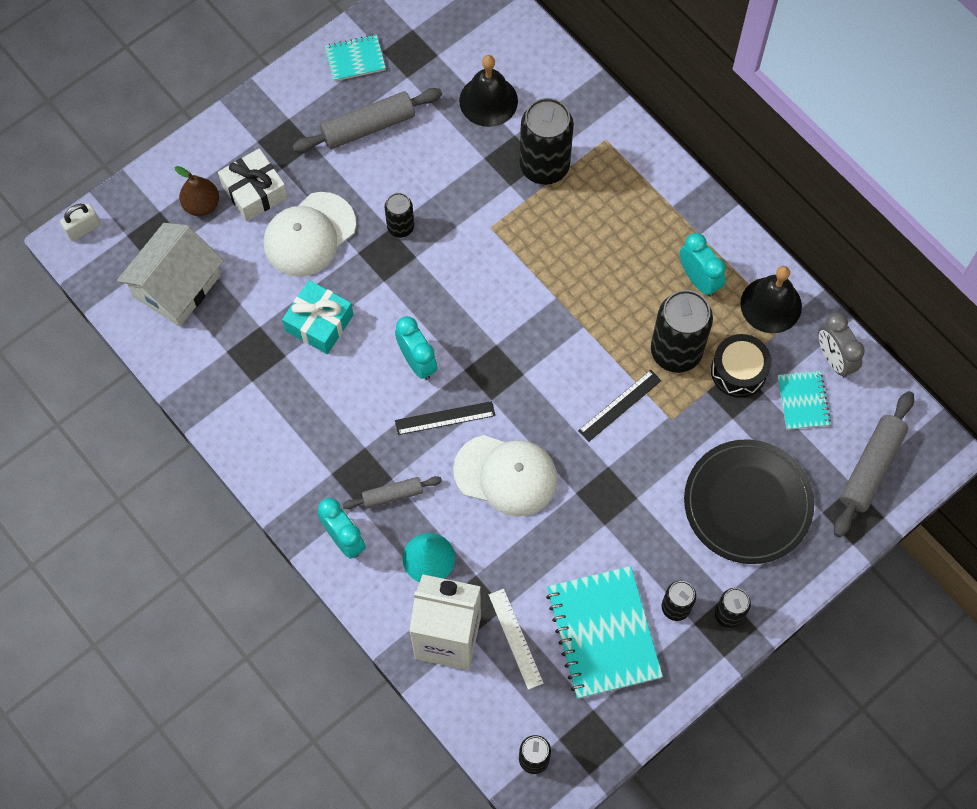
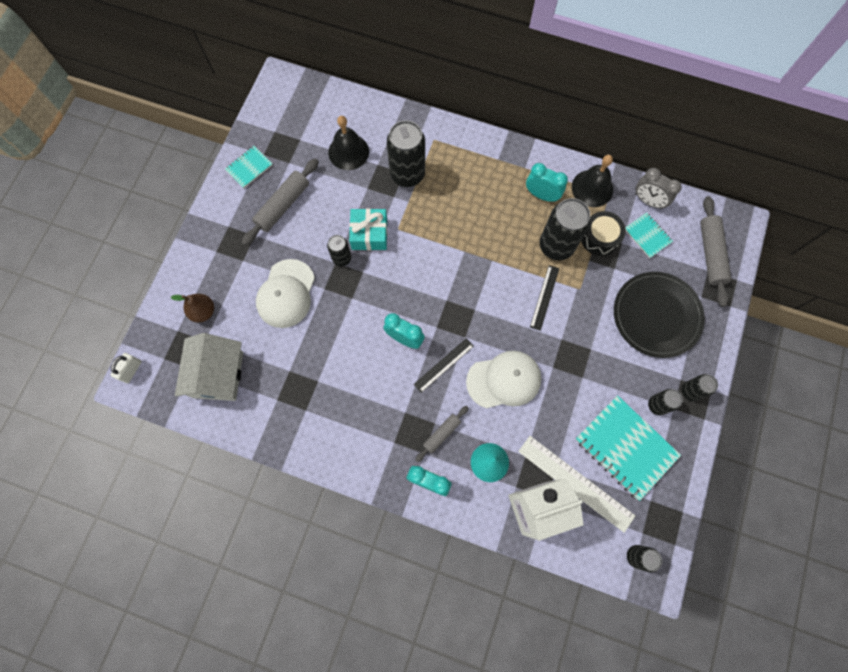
camera: 30 degrees left, 5 degrees up
(254, 192) = (233, 285): white gift -> none
(319, 323) = (327, 347): turquoise gift -> turquoise gift (369, 234)
(515, 638) = (575, 483): white ruler -> white ruler, size x1.69

